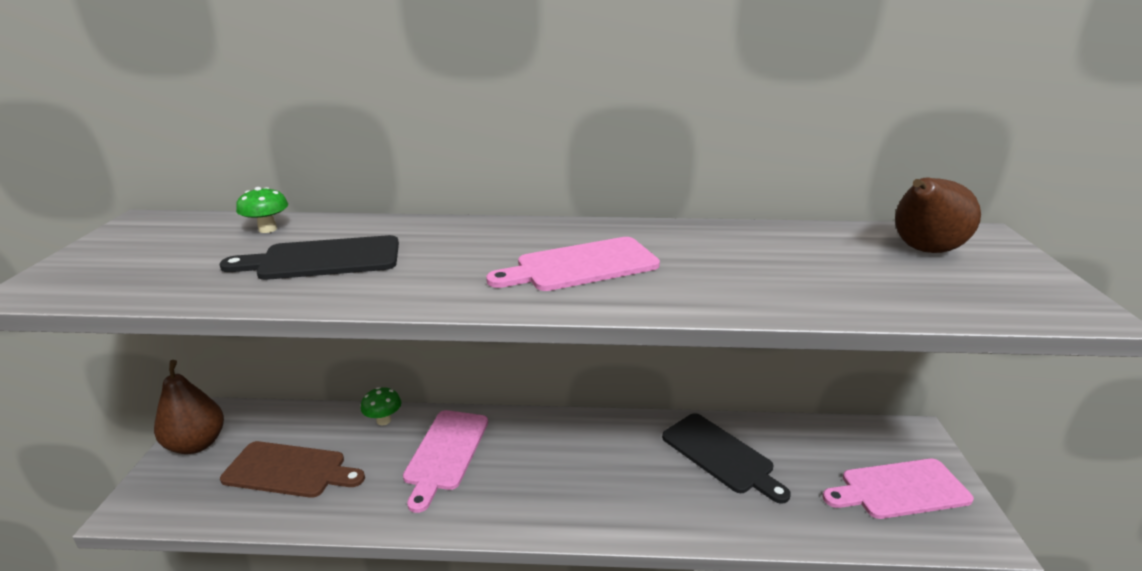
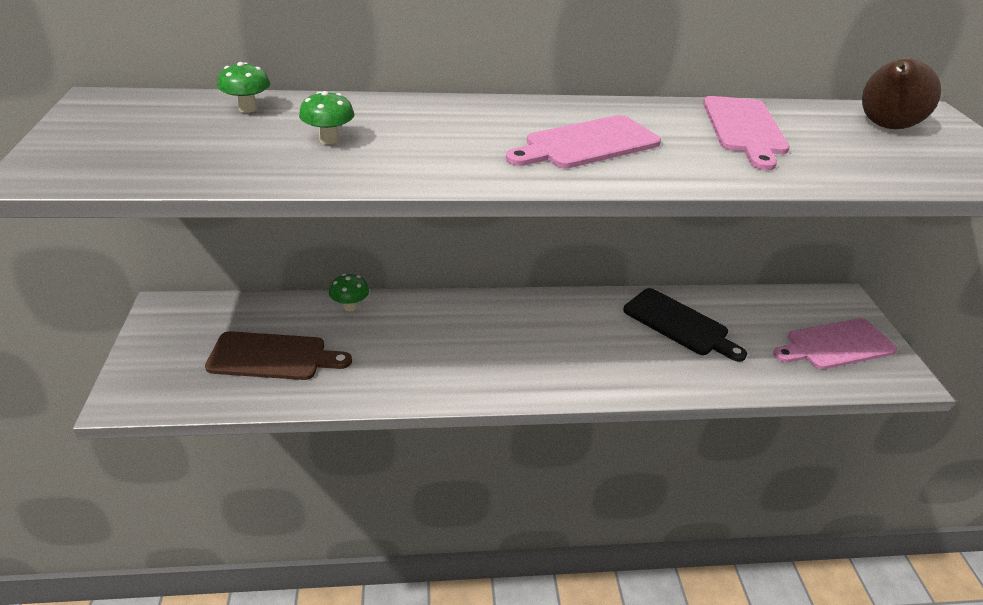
camera: 10 degrees left, 10 degrees up
(197, 444) = (164, 337): brown pear -> none
(323, 259) = (329, 140): black cutting board -> green mushroom
(445, 453) = (423, 334): pink cutting board -> pink cutting board (744, 128)

